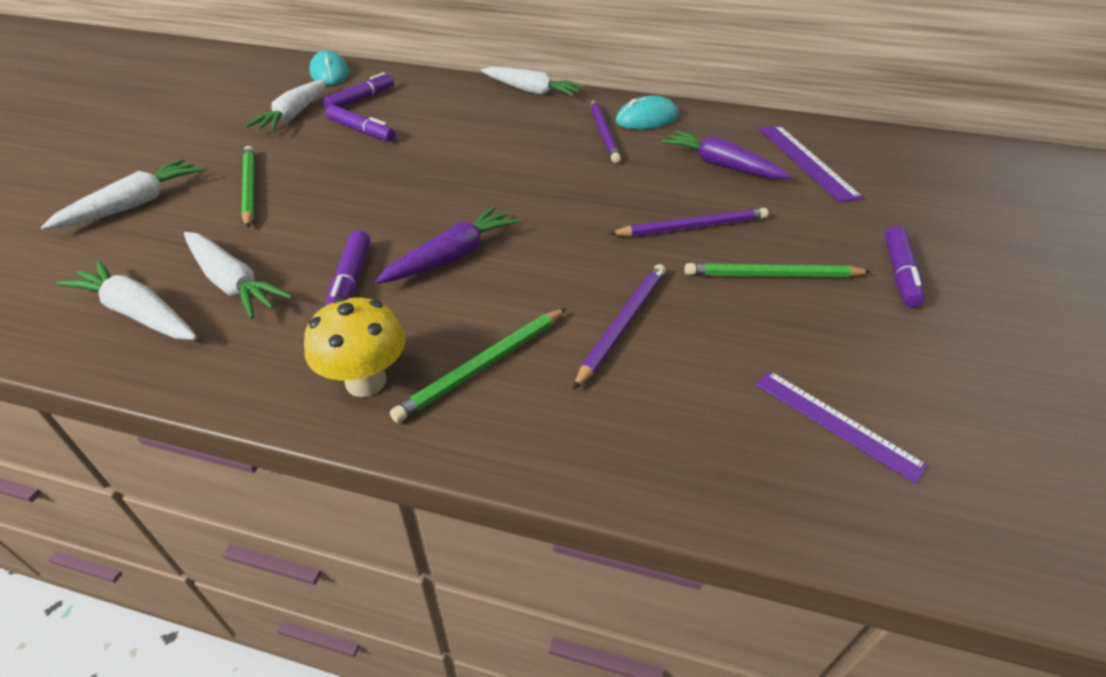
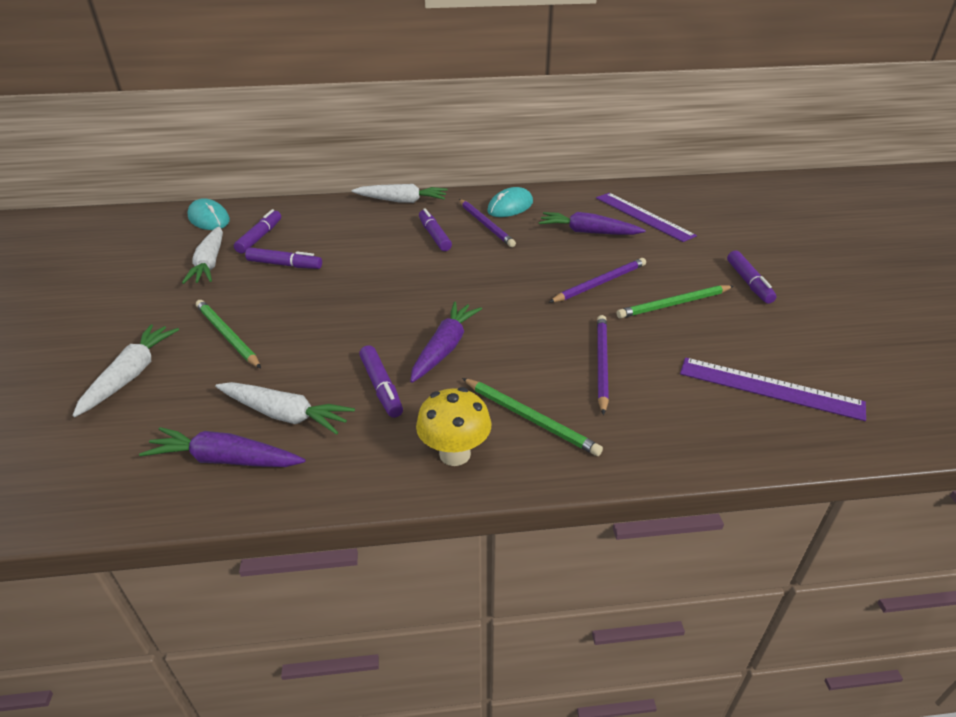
camera: 20 degrees left, 5 degrees down
(139, 313) = (225, 460): white carrot -> purple carrot
(484, 365) = (529, 418): green pencil -> green pencil turned 75 degrees counterclockwise
(537, 133) = (434, 236): none -> purple marker
(836, 423) = (769, 388): purple ruler -> purple ruler, size x1.52

